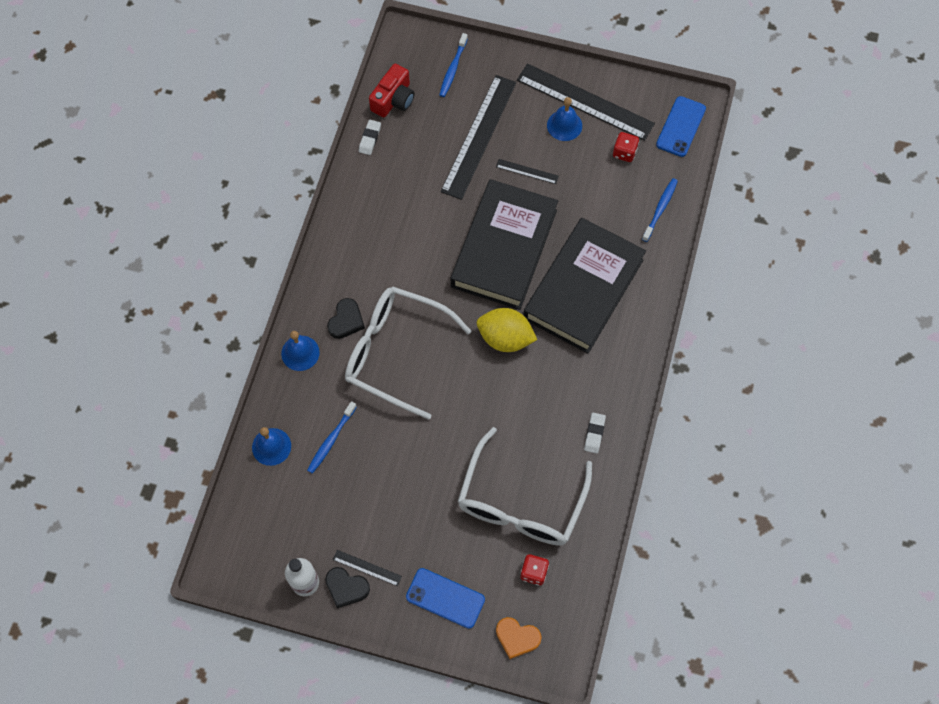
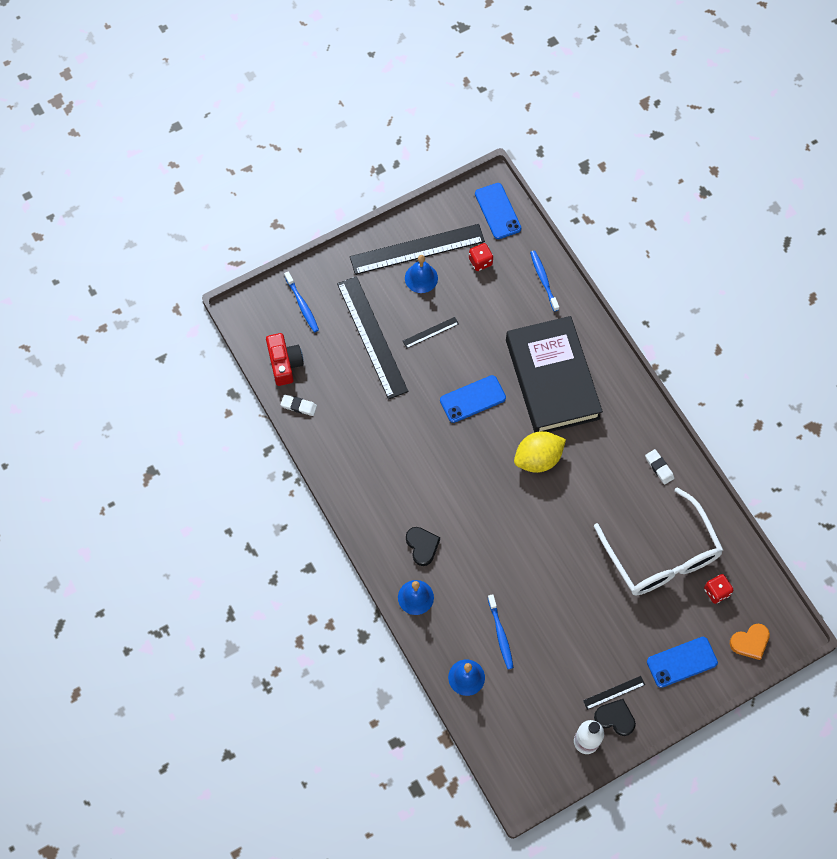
camera: 45 degrees left, 0 degrees up
(346, 588) = (615, 718): black heart -> black heart turned 135 degrees counterclockwise
(370, 139) = (299, 406): white eraser -> white eraser turned 45 degrees counterclockwise
(396, 353) = (479, 536): white glasses -> none
(504, 248) = (472, 399): black book -> blue phone

